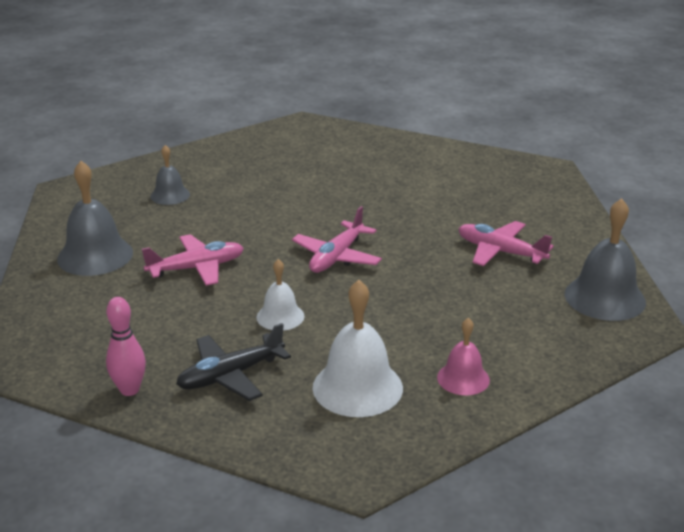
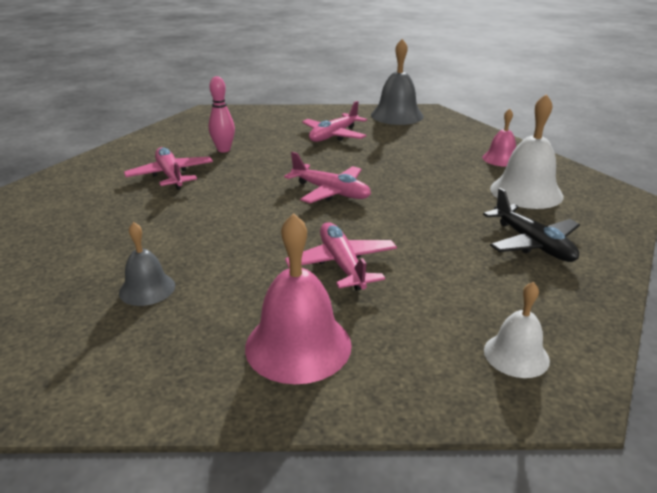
camera: 85 degrees left, 0 degrees up
(95, 255) = (298, 345): grey bell -> pink bell
(129, 390) = (579, 298): pink bowling pin -> pink bowling pin (223, 150)
(280, 316) = (433, 219): white bell -> white bell (516, 355)
(359, 175) = (171, 175): none -> pink plane

